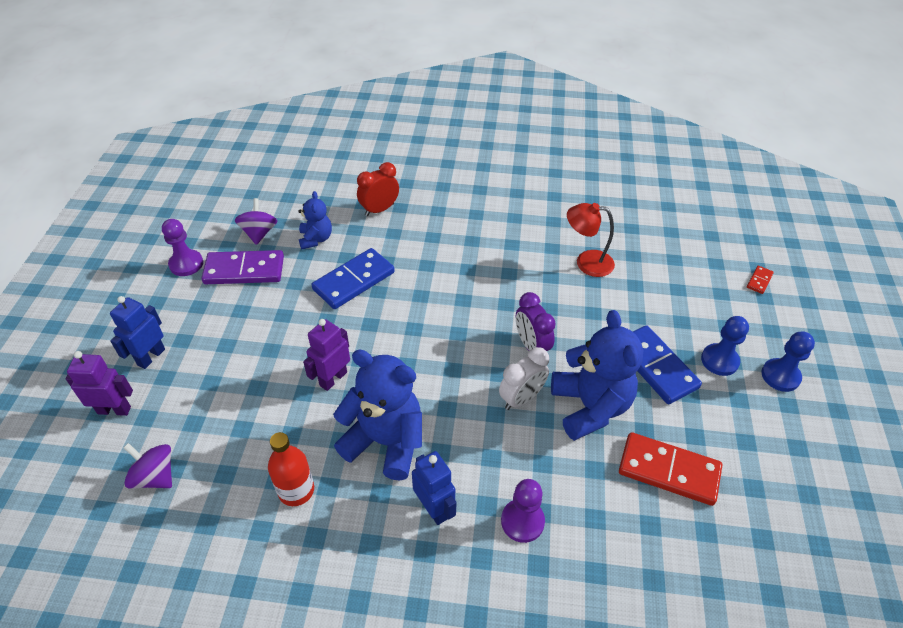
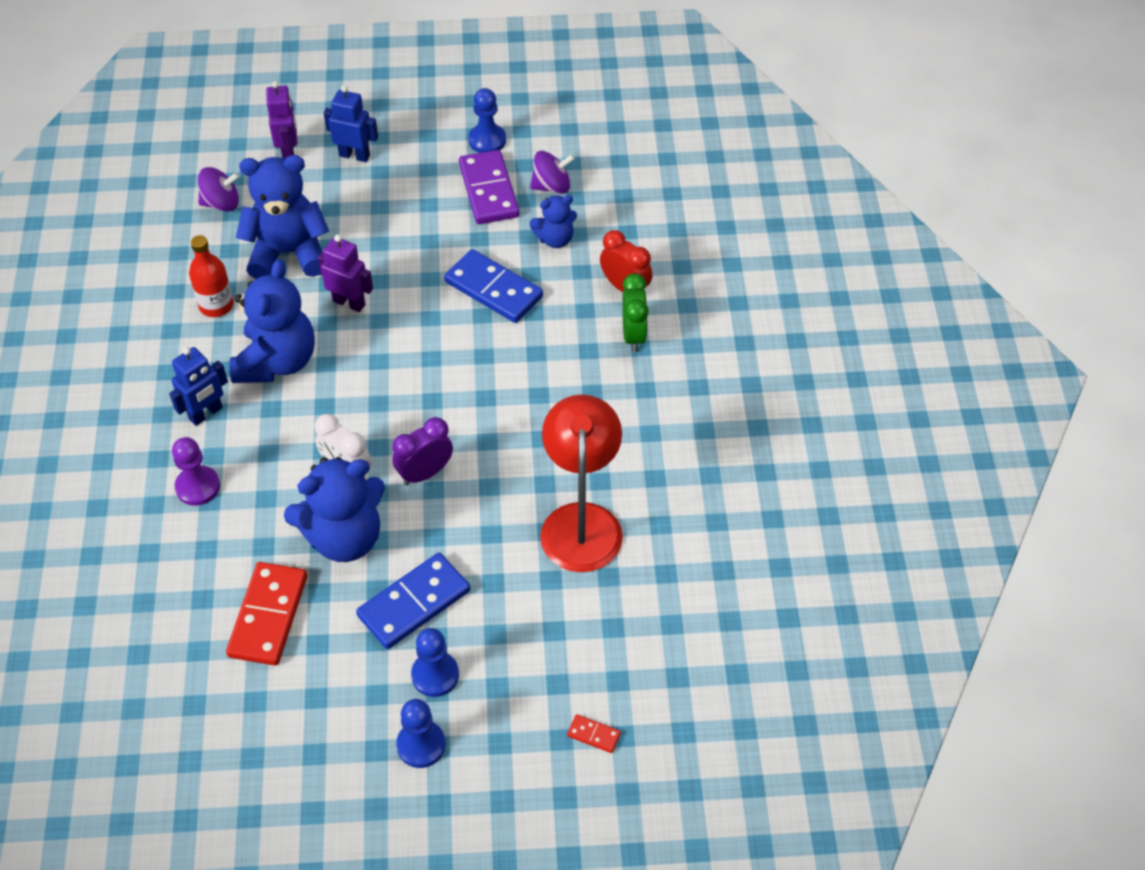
camera: 80 degrees right, 5 degrees up
(155, 476) = (221, 203): purple spinning top -> purple spinning top turned 60 degrees clockwise
(186, 264) = (487, 140): purple pawn -> blue pawn
(252, 421) = (288, 253): none -> blue teddy bear
(425, 212) = (633, 335): none -> green clock
(586, 262) = (581, 521): red lamp -> red lamp, size x1.58

